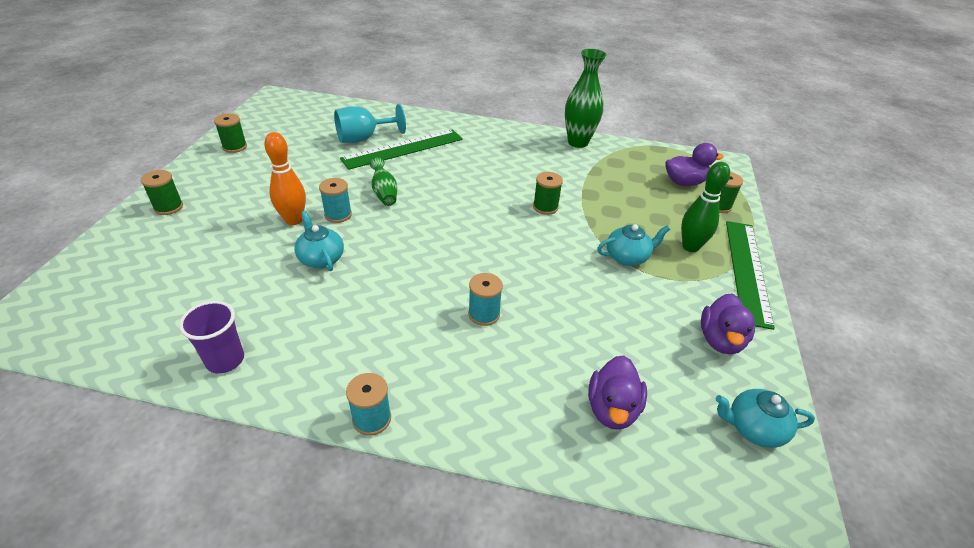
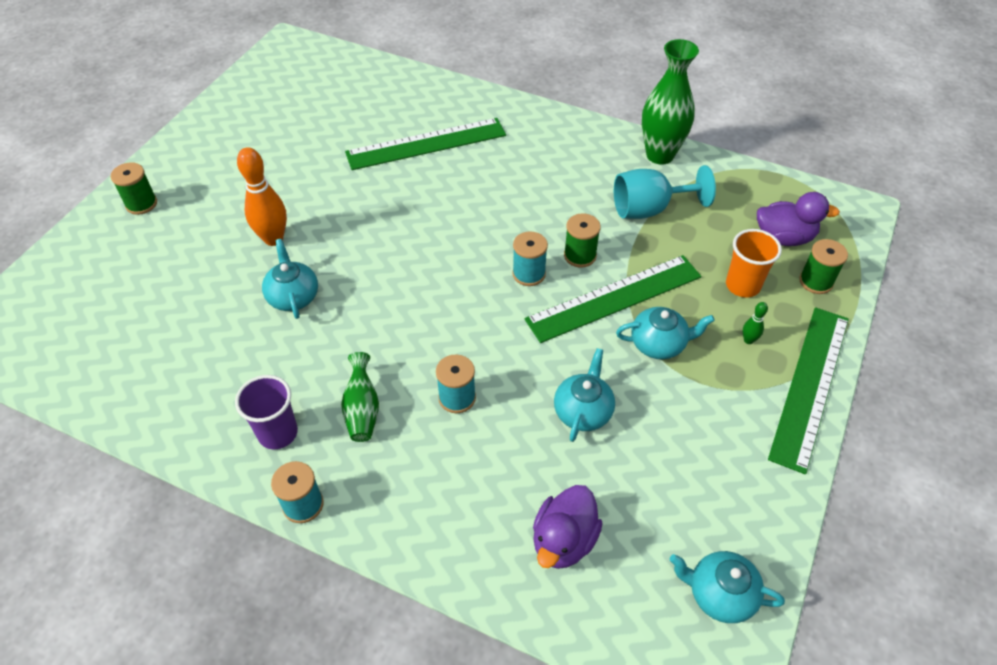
camera: 15 degrees right, 10 degrees up
(225, 360) = (171, 411): purple cup -> purple cup (278, 433)
(235, 147) = (226, 121): green spool -> none
(338, 215) = (325, 237): turquoise spool -> turquoise spool (529, 274)
(364, 138) = (381, 122): turquoise goblet -> turquoise goblet (649, 209)
(384, 193) = (386, 211): green vase -> green vase (362, 409)
(582, 231) = (614, 298): none -> green ruler
(589, 310) = (583, 411): none -> turquoise teapot
(670, 213) = (742, 285): none -> orange cup
(690, 247) = (748, 340): green bowling pin -> green bowling pin, size x0.46
(720, 340) = (730, 477): purple duck -> none

